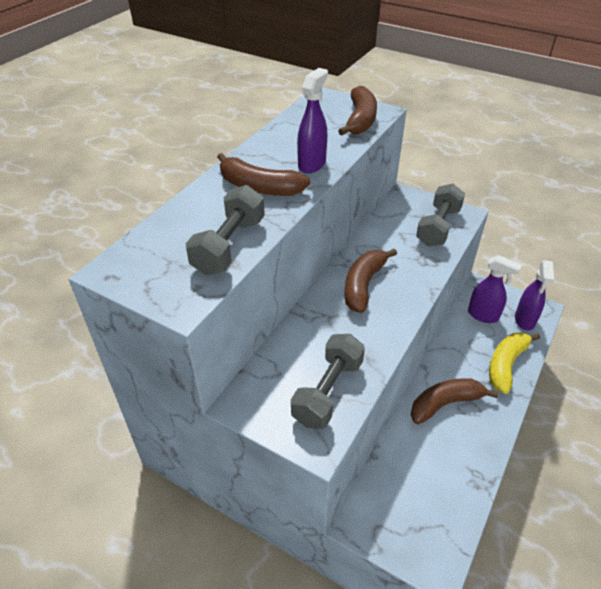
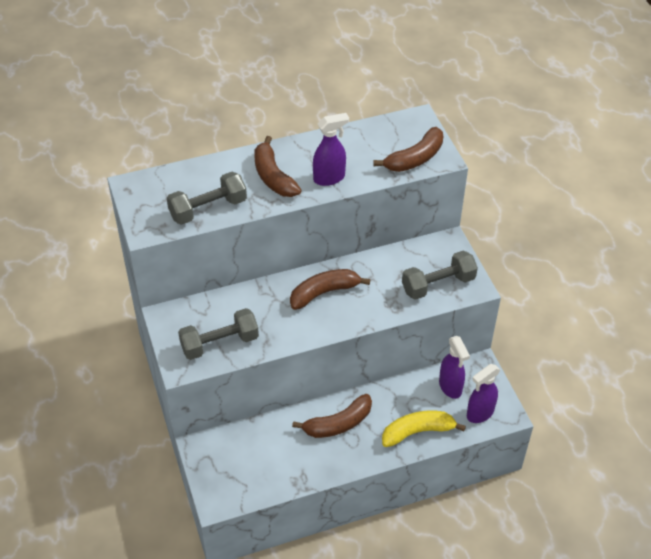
camera: 40 degrees right, 5 degrees up
(445, 404) = (338, 424): brown banana -> brown banana turned 135 degrees clockwise

